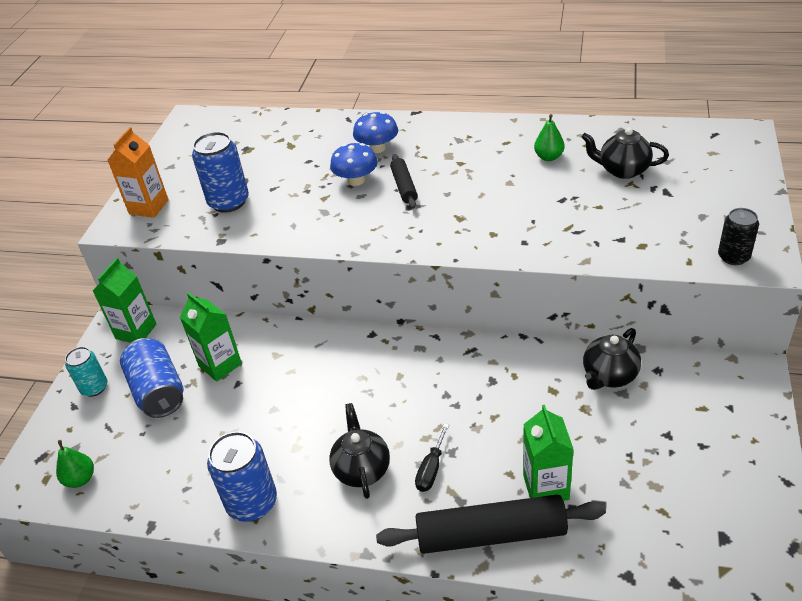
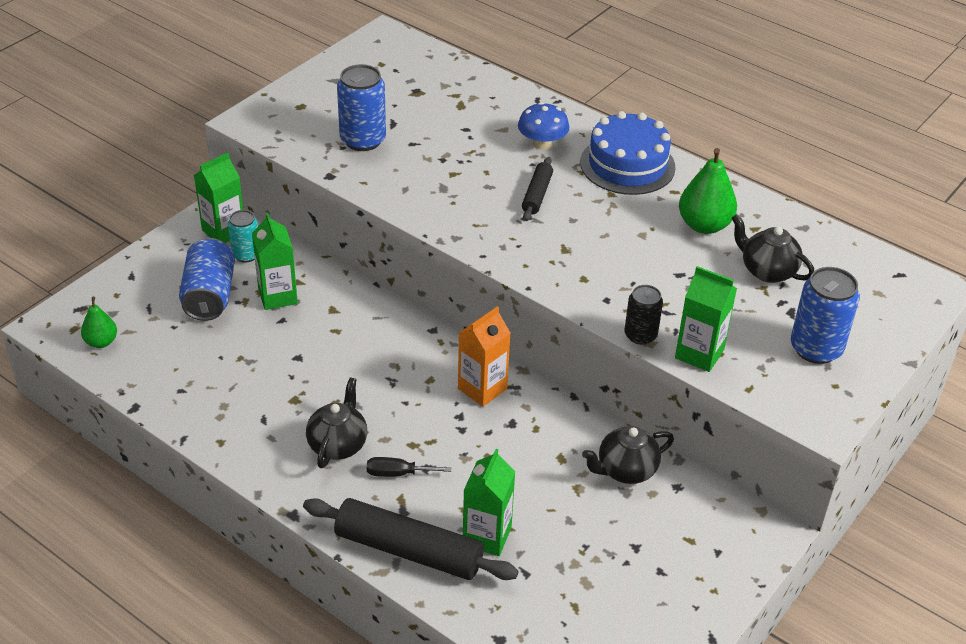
camera: 20 degrees right, 0 degrees up
(94, 388) = (158, 267): turquoise can -> turquoise can (246, 255)
(149, 207) = (288, 114): orange carton -> orange carton (482, 389)
(252, 503) = (227, 428): blue can -> blue can (816, 348)
(356, 180) = (496, 169): blue mushroom -> none
(431, 469) = (398, 473): black screwdriver -> black screwdriver turned 45 degrees clockwise
(455, 138) = (627, 165): none -> blue cake
(548, 157) = (704, 225): green pear -> green pear, size x1.66
(629, 252) = (699, 354): none -> green carton
(733, 257) = (797, 403): black can -> black can (640, 335)

